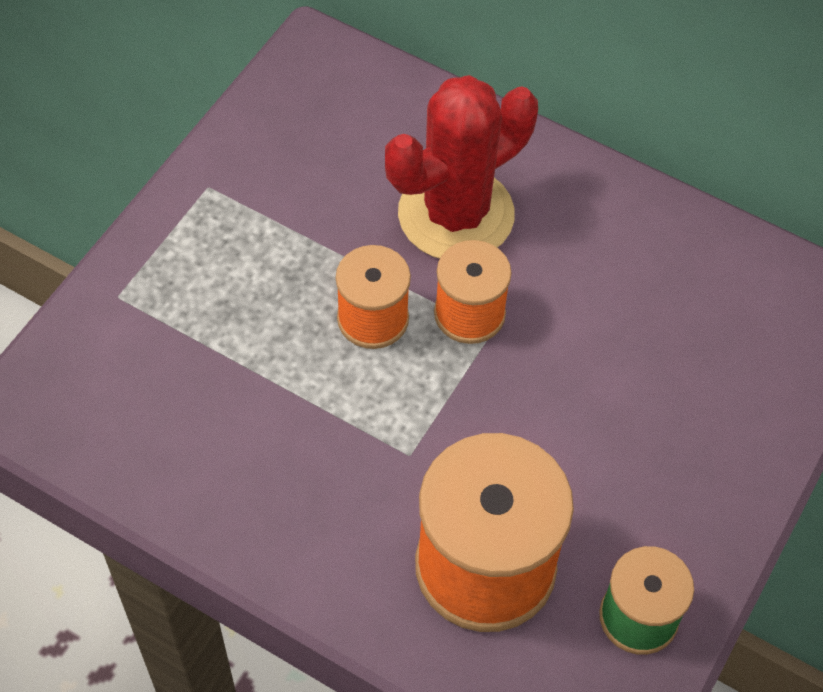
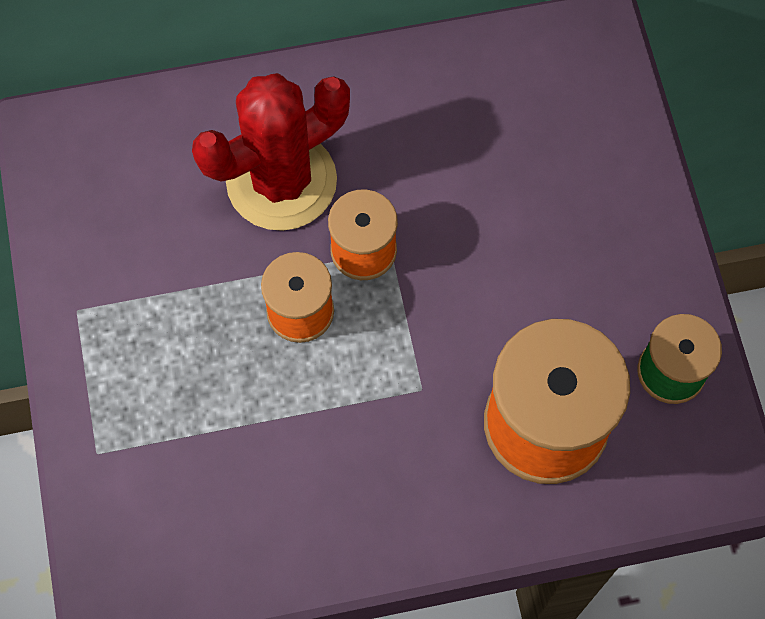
camera: 40 degrees left, 10 degrees up
(456, 214) = (281, 181): red cactus -> red cactus turned 45 degrees clockwise

